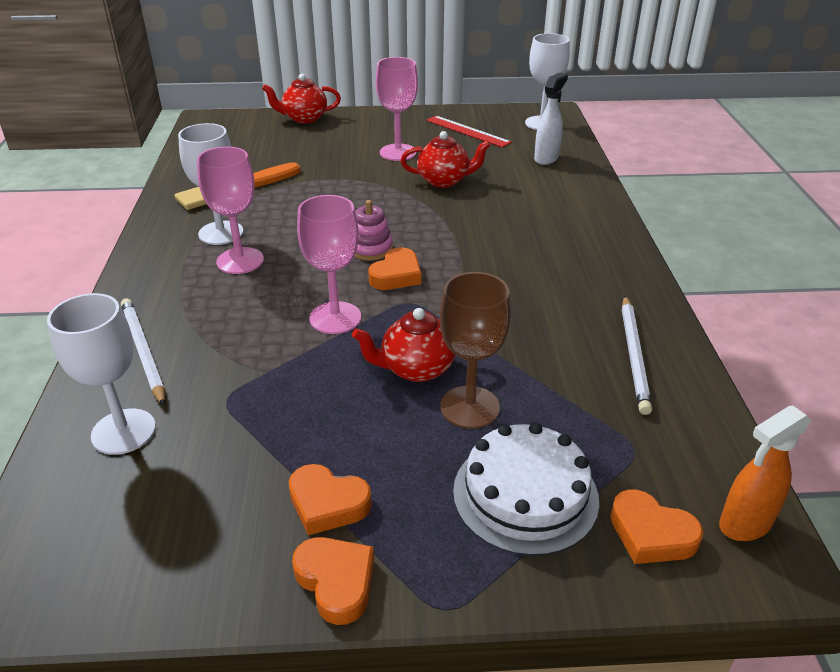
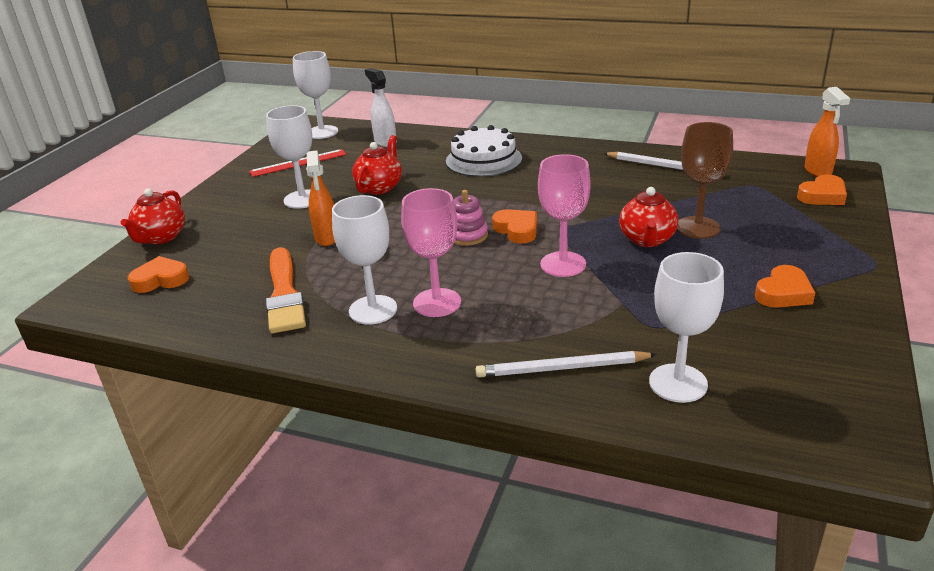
camera: 65 degrees left, 5 degrees down
(333, 182) = (327, 238): none -> orange spray bottle
(336, 581) = (854, 298): orange heart -> orange heart (160, 280)
(398, 152) = (302, 199): pink goblet -> white goblet
(525, 494) = (786, 224): white cake -> white cake (483, 160)

